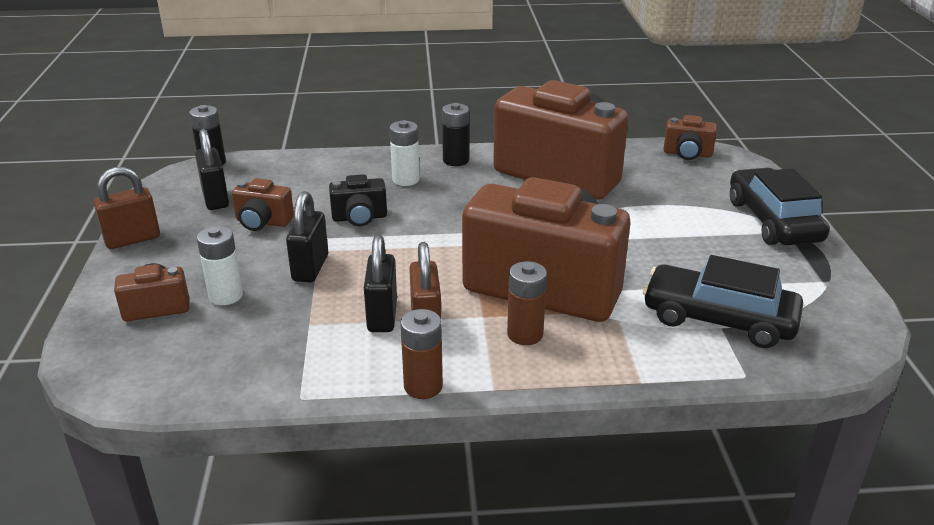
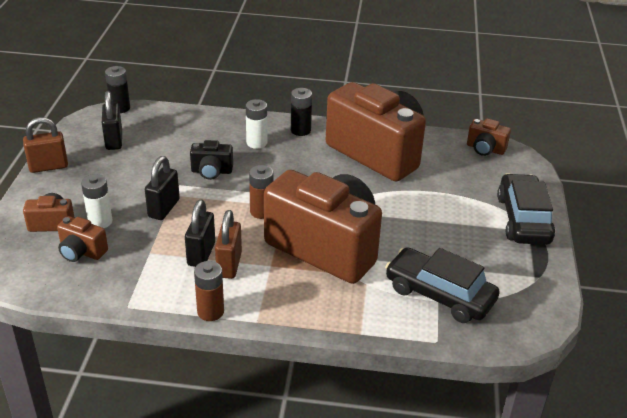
camera: 10 degrees right, 5 degrees up
(263, 222) = (142, 165): brown camera -> brown camera (81, 252)
(525, 334) = (294, 284): brown battery -> brown battery (261, 212)

